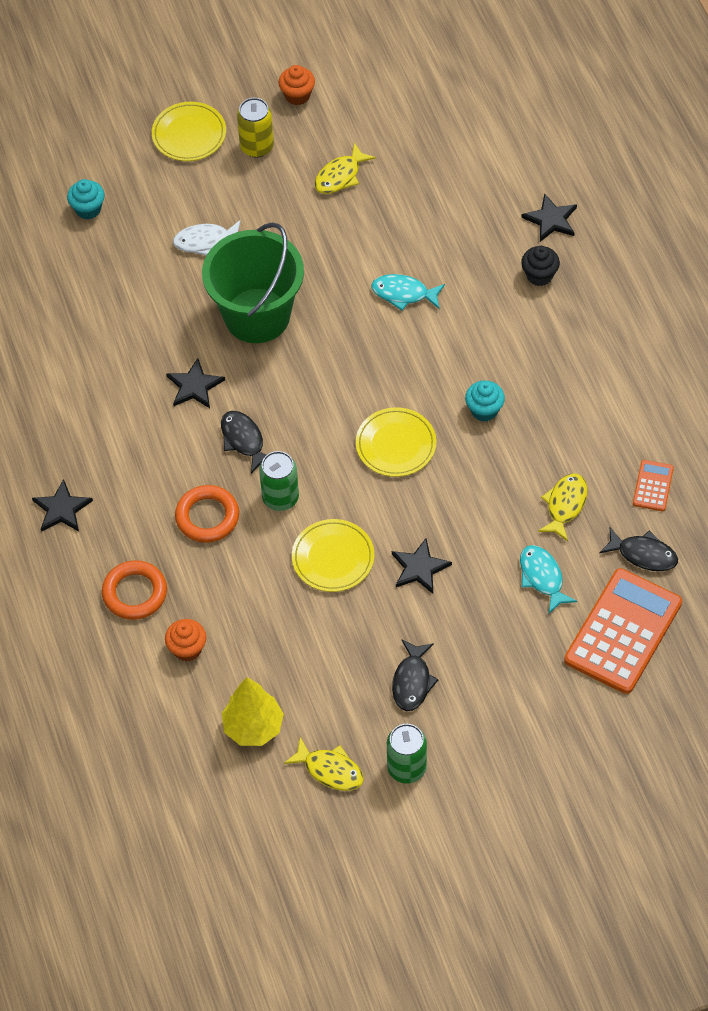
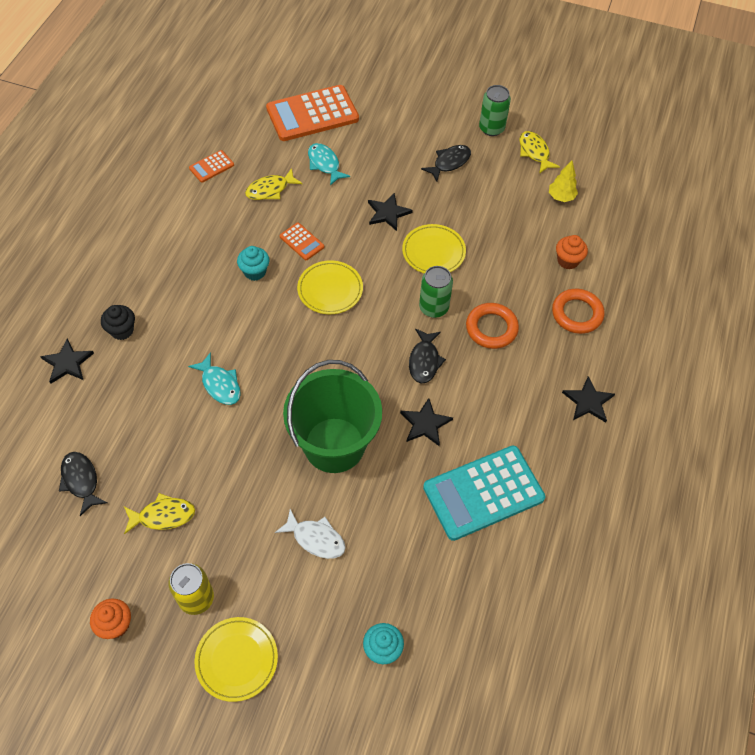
camera: 145 degrees left, 0 degrees up
(98, 366) = (483, 493): none -> turquoise calculator
(253, 727) = (561, 197): yellow tree -> yellow tree, size x0.66
(473, 472) = (301, 242): none -> orange calculator
(542, 577) = (325, 164): turquoise fish -> turquoise fish turned 135 degrees clockwise
(643, 554) = (258, 139): black fish -> black fish (81, 481)

